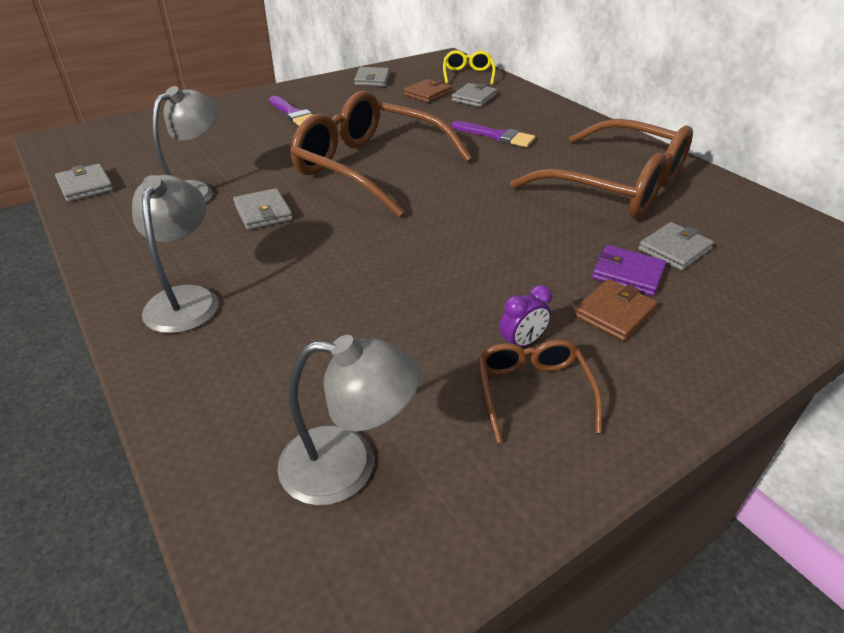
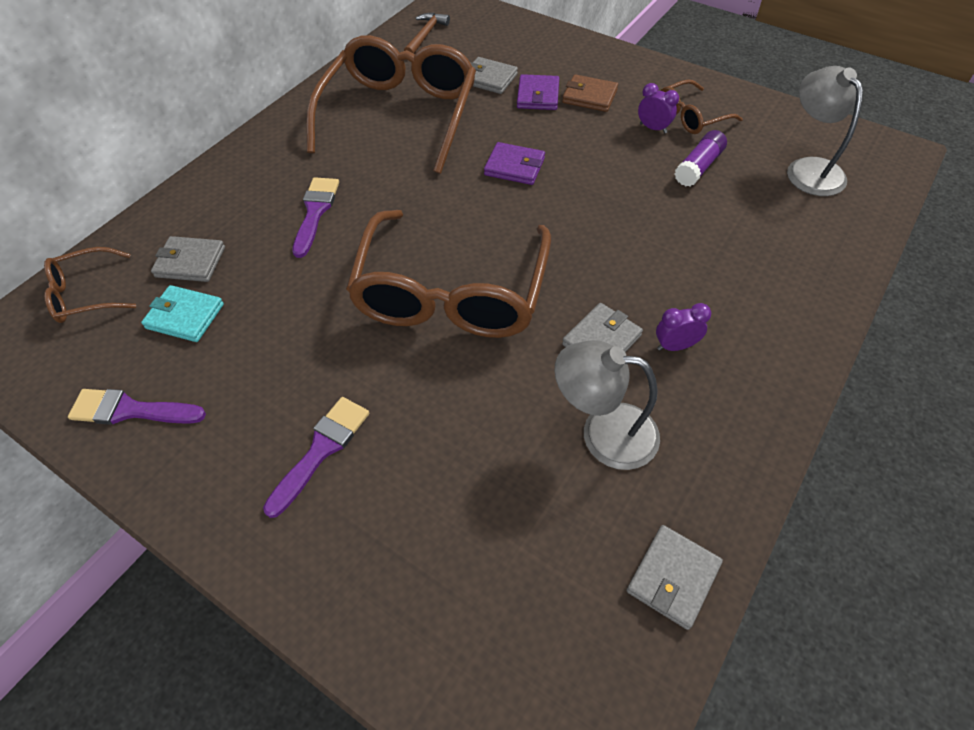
camera: 110 degrees left, 15 degrees up
(186, 299) = (762, 321): grey lamp -> none
(219, 242) = (675, 346): none -> purple clock
(372, 79) = (131, 410): grey wallet -> purple brush
(423, 351) = (698, 167): none -> purple glue stick
(427, 94) = (185, 316): brown wallet -> turquoise wallet
(468, 75) = (86, 294): yellow glasses -> brown glasses
(501, 227) = (514, 167): none -> purple wallet
(783, 229) = (425, 35): none -> brown hammer

